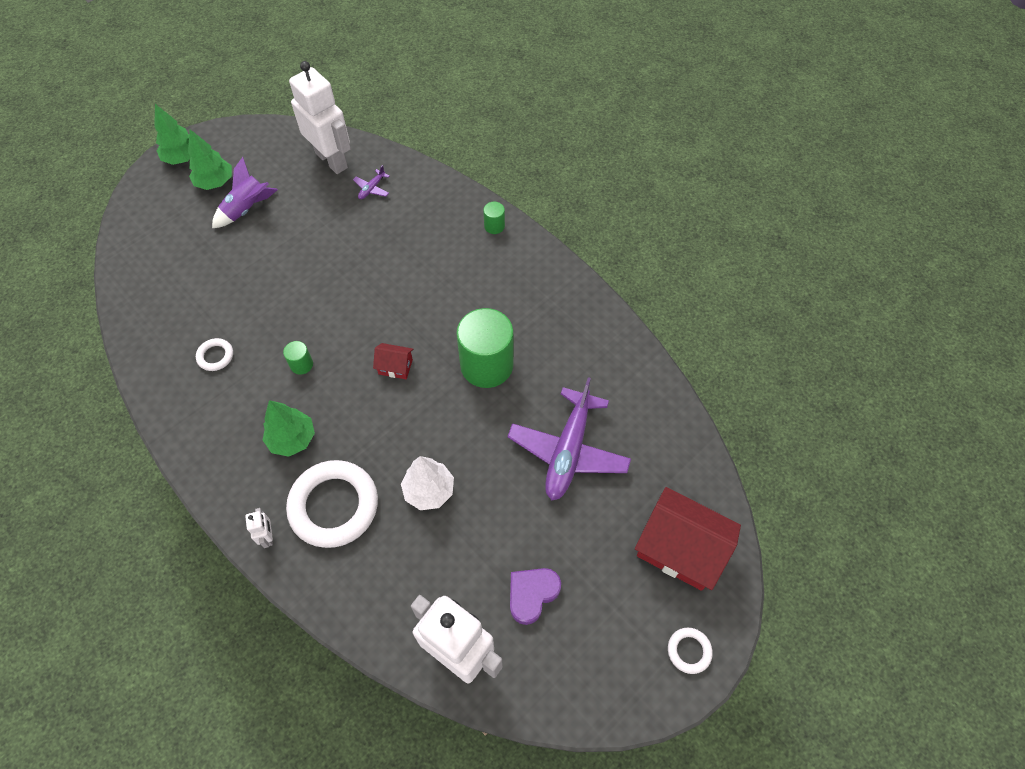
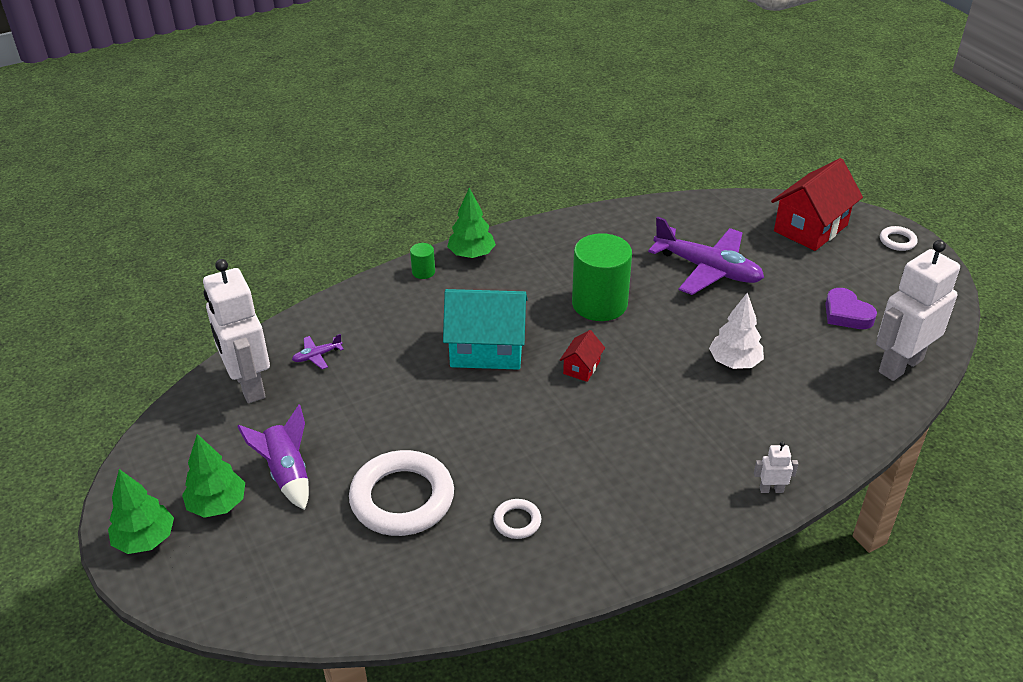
camera: 75 degrees left, 20 degrees down
(292, 439) = (653, 459): green tree -> green tree (471, 255)
(301, 364) = (555, 442): green cylinder -> none
(332, 160) = (248, 385): white robot -> white robot turned 90 degrees counterclockwise
(334, 506) = (742, 433): white ring -> white ring (402, 498)
(372, 188) = (317, 356): purple plane -> purple plane turned 105 degrees clockwise
(403, 294) = (487, 350): none -> turquoise house

